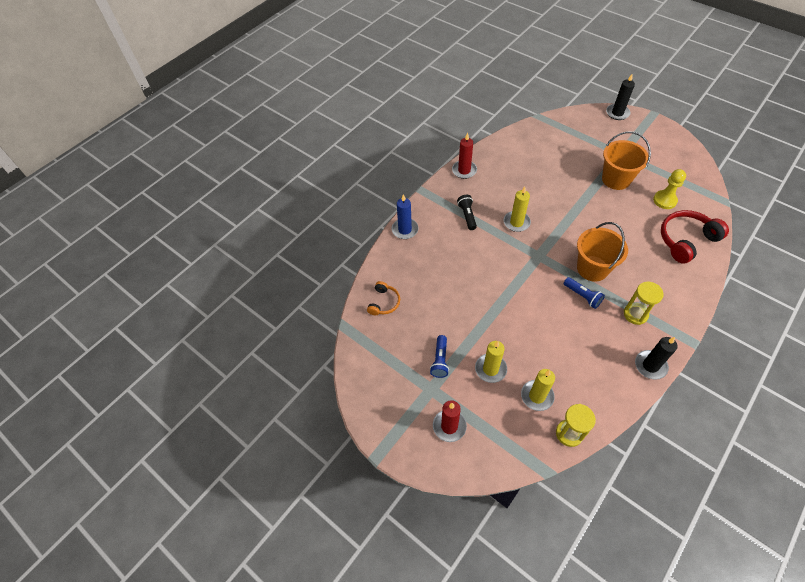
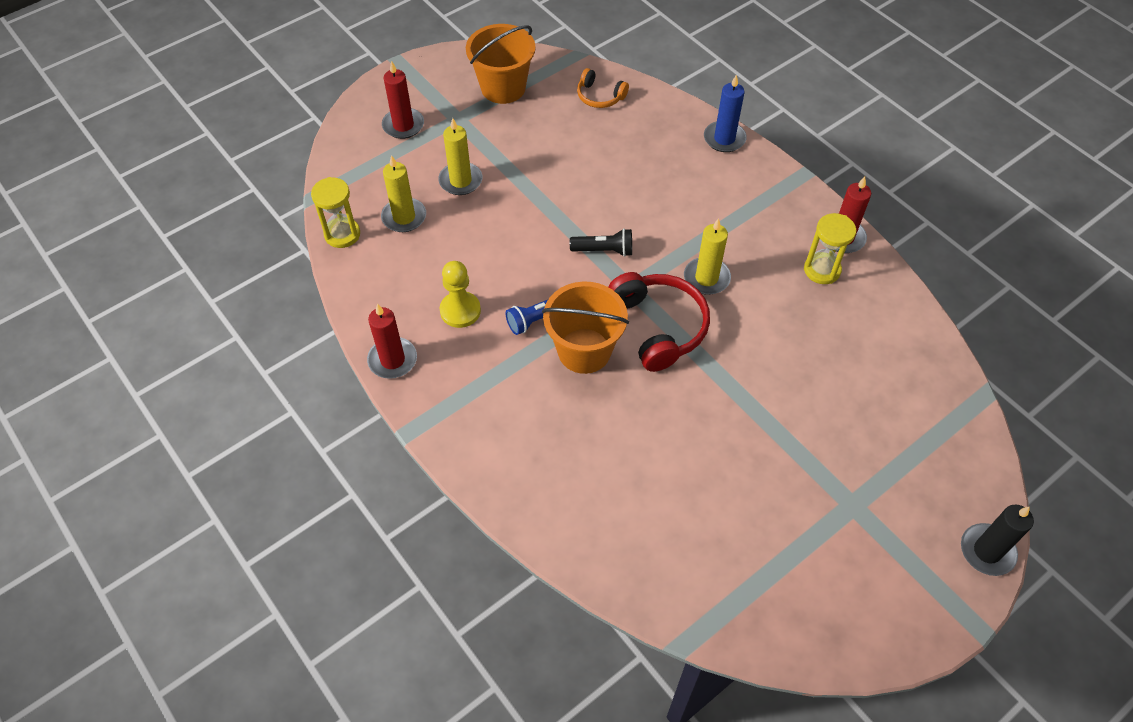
camera: 100 degrees right, 0 degrees up
(440, 360) = (492, 134): blue flashlight -> none
(467, 216) = (736, 218): black flashlight -> black flashlight (604, 250)
(616, 179) = (780, 466): orange bucket -> orange bucket (503, 88)
(635, 314) = (481, 376): yellow hourglass -> yellow hourglass (822, 270)
(650, 365) = (392, 360): black candle -> red candle
(664, 200) = (707, 529): yellow pawn -> yellow pawn (460, 311)
(686, 240) = (602, 520): red headphones -> red headphones (658, 326)

